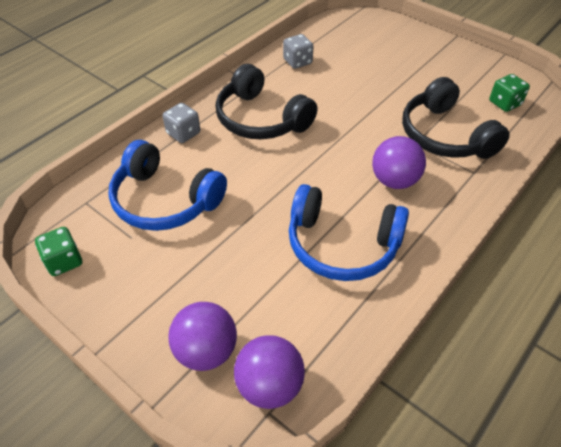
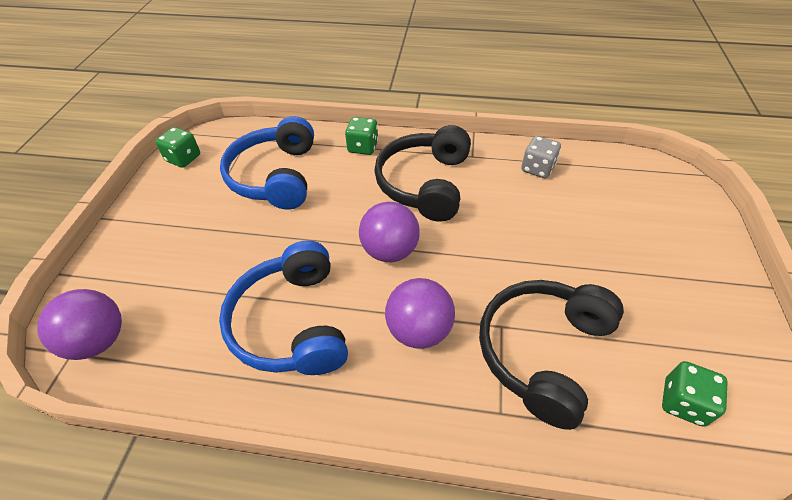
camera: 60 degrees right, 0 degrees up
(183, 133) = (363, 147): grey dice -> green dice
(206, 351) = (124, 280): purple ball -> purple ball (390, 251)

